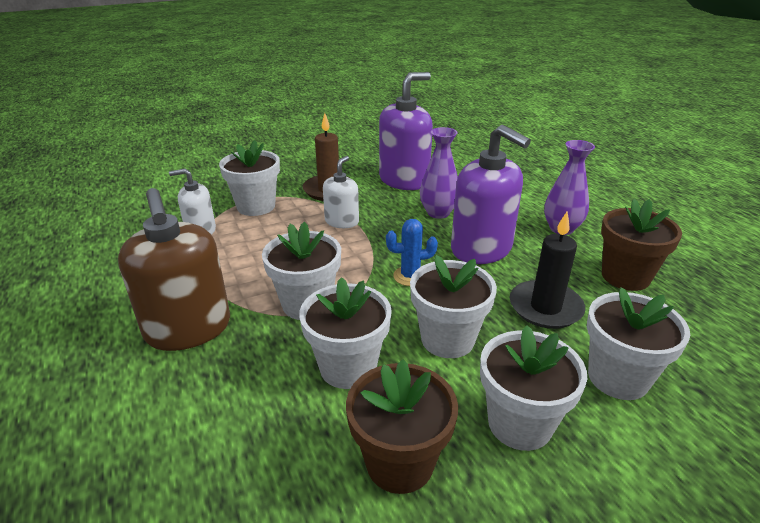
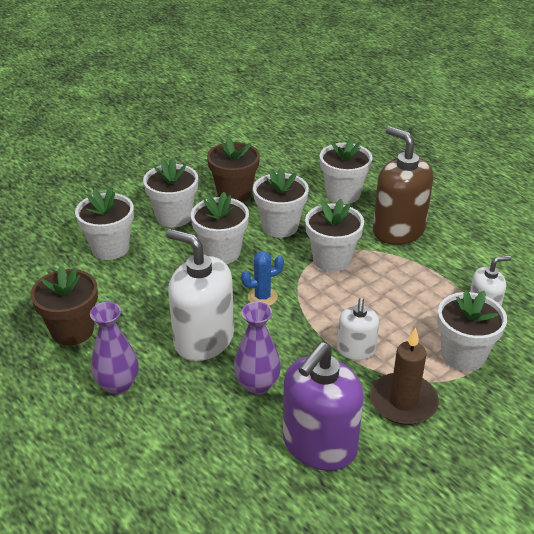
camera: 165 degrees right, 5 degrees up
(206, 415) = (343, 194): none -> white flower pot
(481, 249) = (203, 339): purple soap dispenser -> white soap dispenser
(545, 307) = (149, 288): black candle -> none

